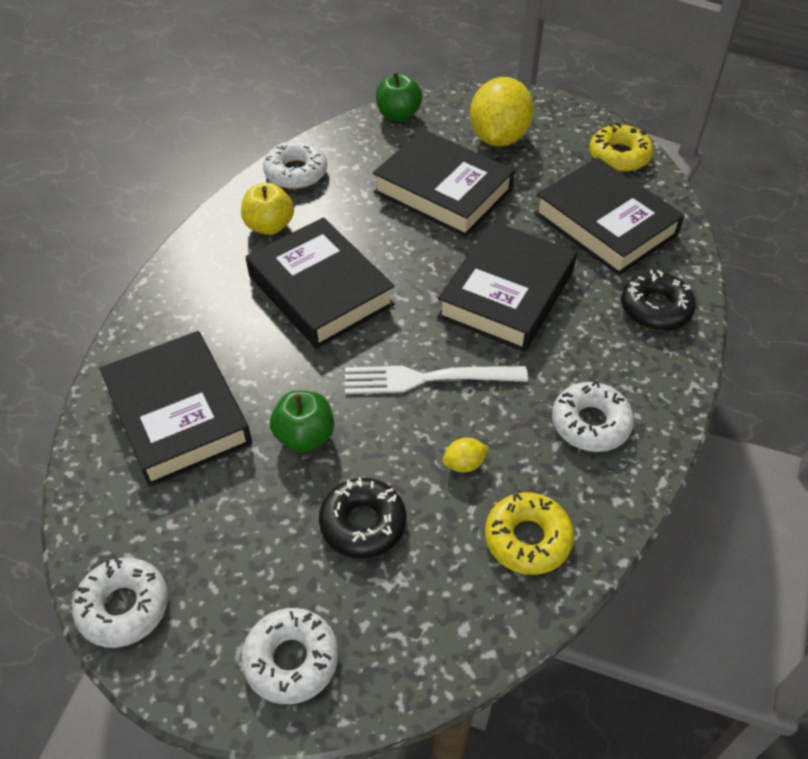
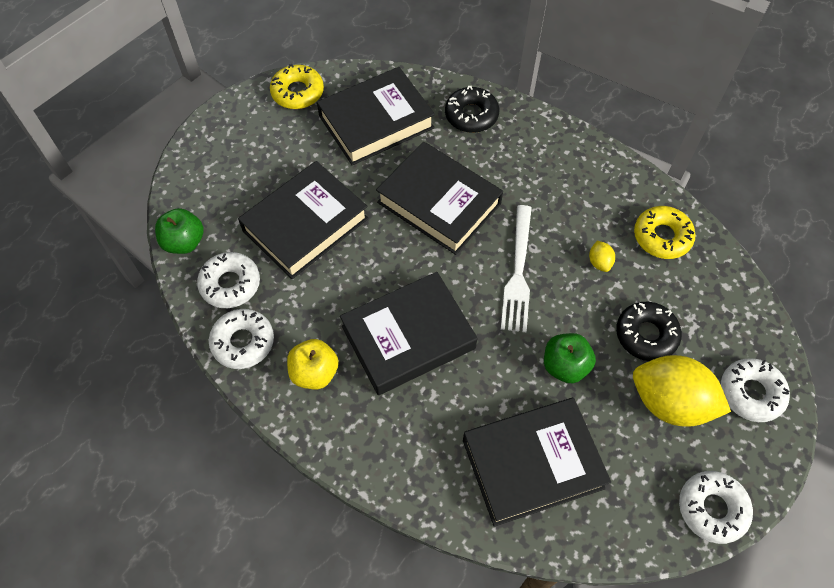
camera: 80 degrees left, 10 degrees up
(498, 138) = (246, 169): yellow lemon -> yellow lemon (670, 402)
(590, 423) = (571, 179): white donut -> white donut (230, 284)

